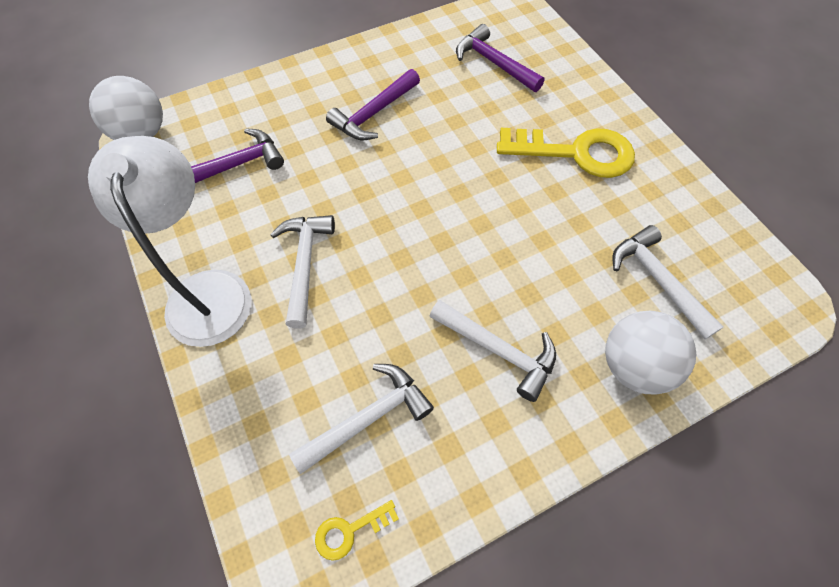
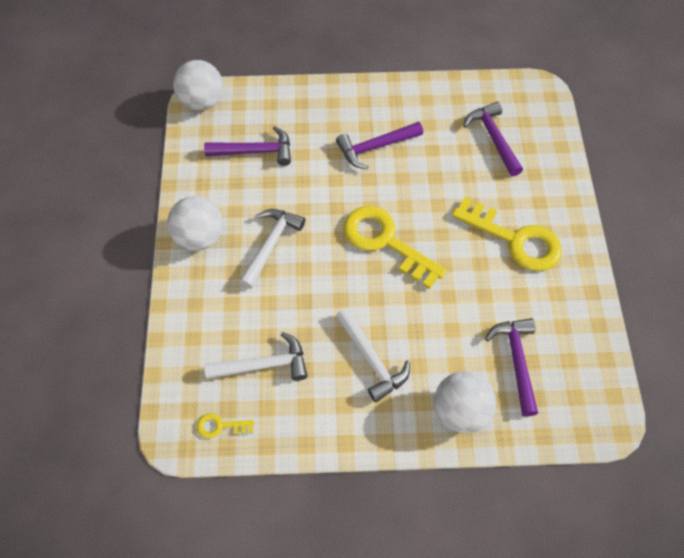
camera: 25 degrees right, 0 degrees up
(207, 290) = (199, 237): white lamp -> white ball
(440, 208) = (385, 242): none -> yellow key
(657, 280) = (516, 361): white hammer -> purple hammer

